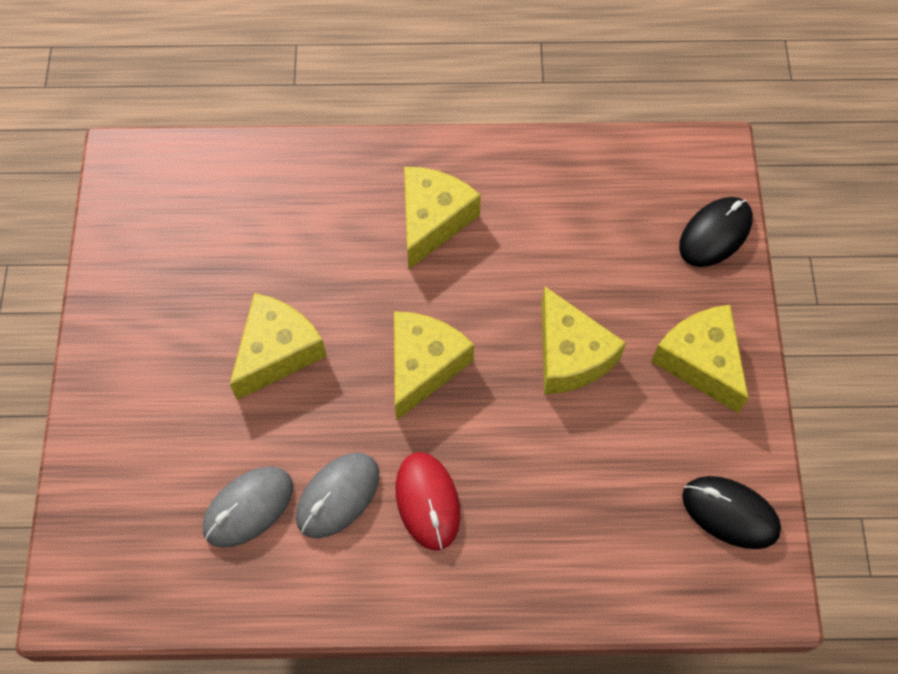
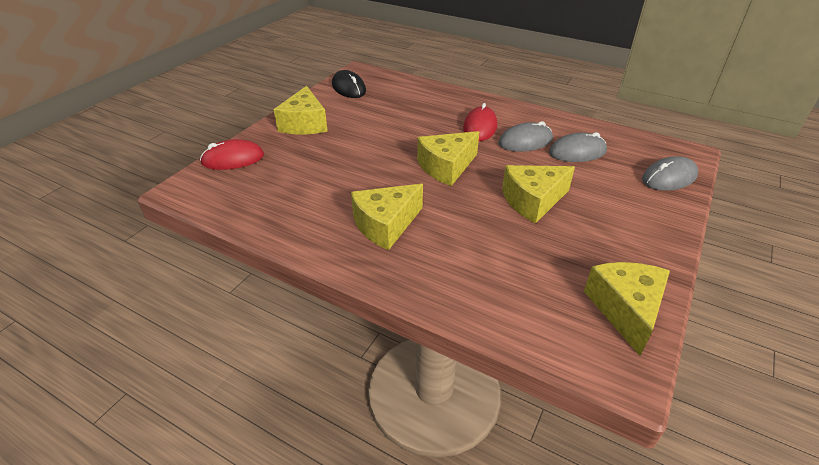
camera: 150 degrees left, 25 degrees down
(99, 506) = (669, 178): none -> grey mouse
(570, 355) = (364, 145): yellow cheese -> yellow cheese (625, 310)
(715, 234) = (233, 159): black mouse -> red mouse

